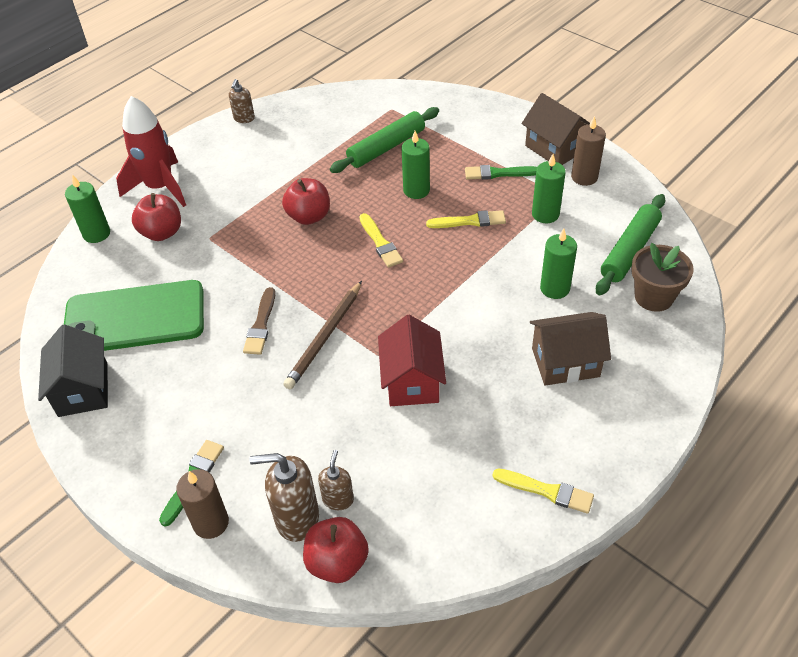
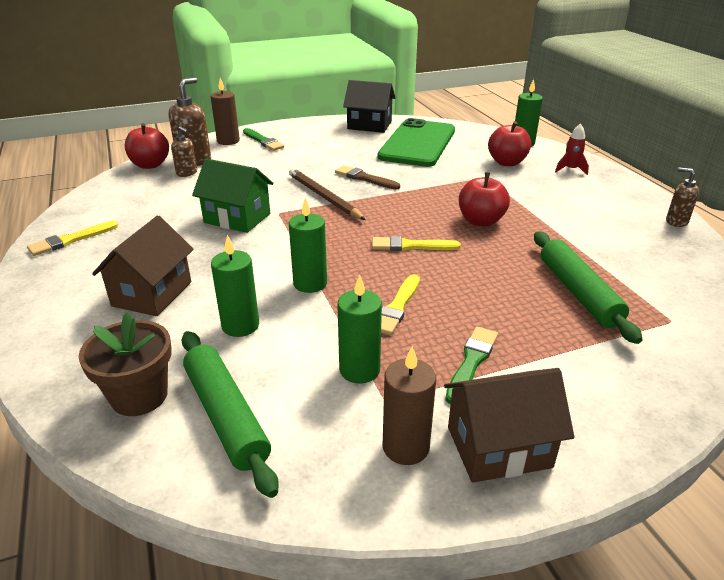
camera: 115 degrees right, 15 degrees down
(160, 187) = (570, 169): red rocket -> red rocket, size x0.46
(412, 381) = (237, 218): red house -> green house
(416, 190) = (479, 289): green candle -> green candle (310, 283)

